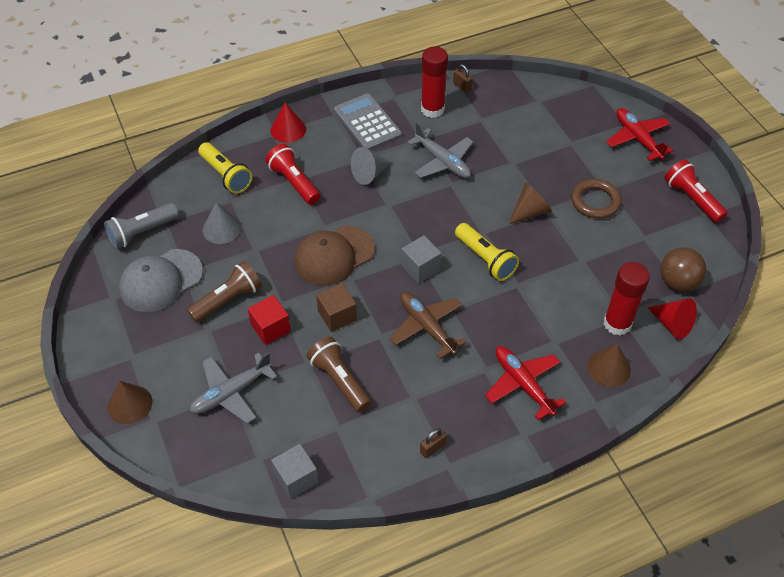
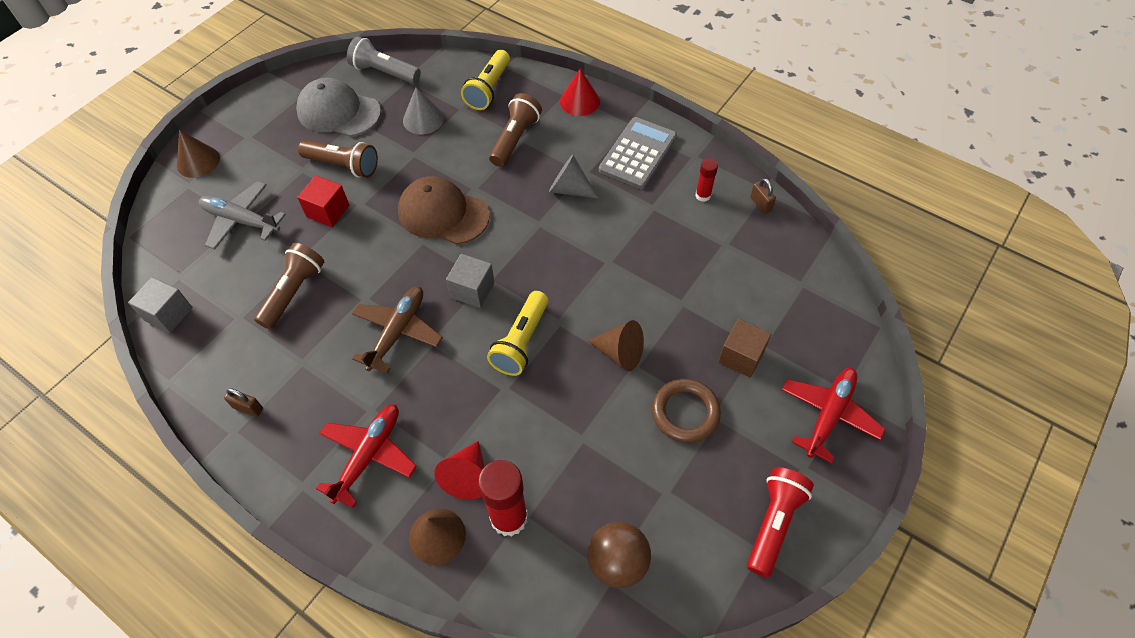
camera: 60 degrees right, 5 degrees up
(294, 182) = (515, 139): red flashlight -> brown flashlight
(337, 315) = (370, 252): brown cube -> brown cube (741, 356)
(432, 109) = (703, 195): red glue stick -> red glue stick, size x0.53
(442, 161) = (633, 240): grey plane -> none
(462, 86) = (760, 204): brown padlock -> brown padlock turned 45 degrees counterclockwise
(672, 324) = (545, 583): red cone -> red cone (467, 477)

